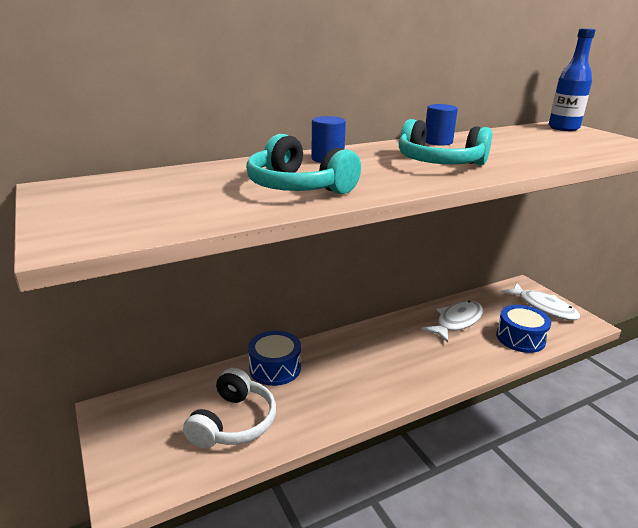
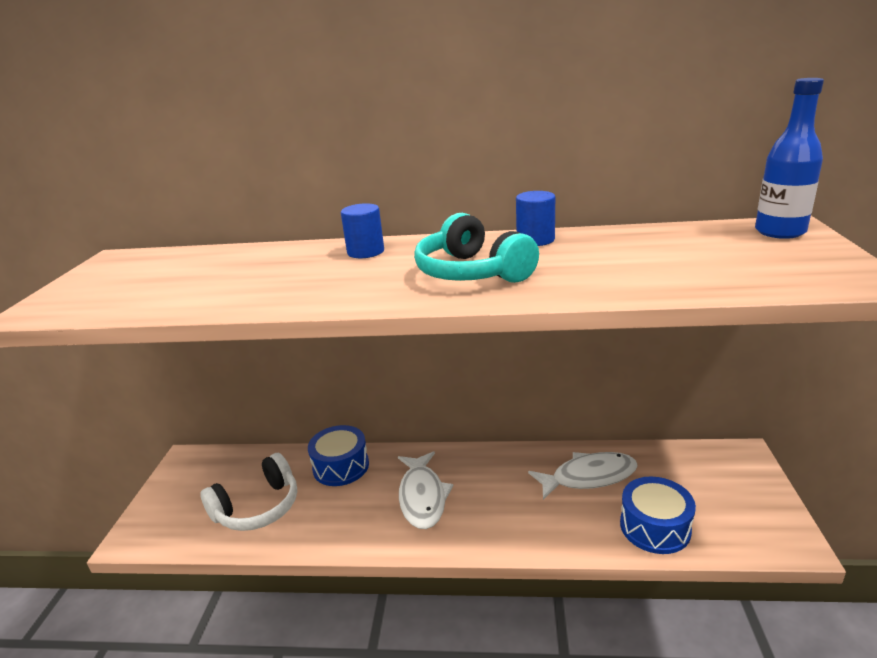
camera: 35 degrees right, 0 degrees up
(298, 187) = (273, 284): turquoise headphones -> none
(543, 307) = (741, 495): white fish -> white fish (422, 497)

